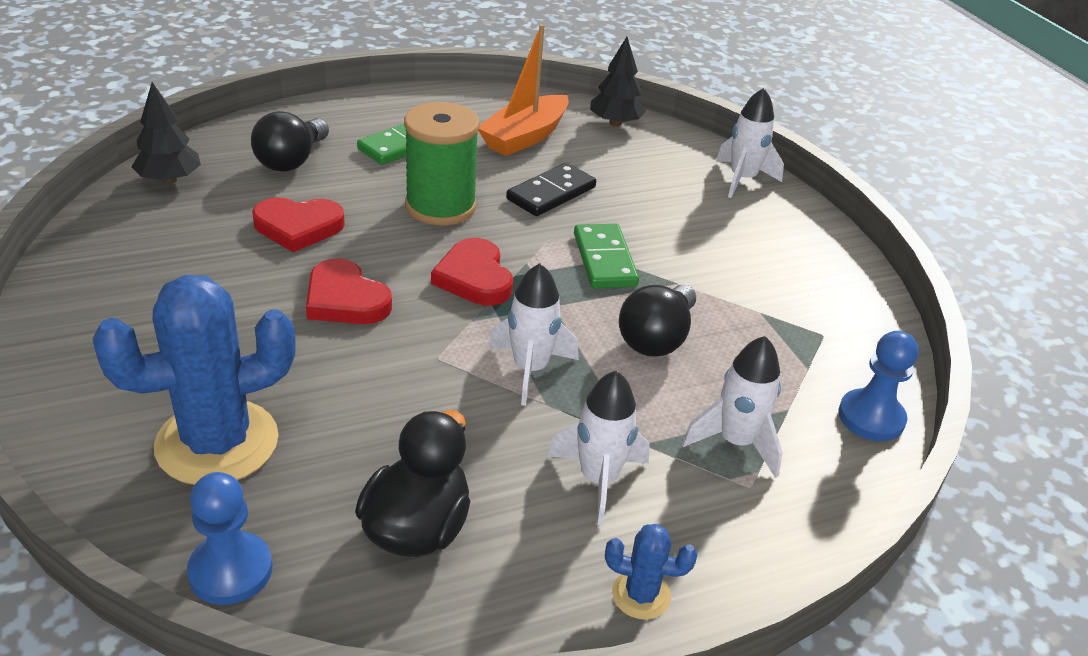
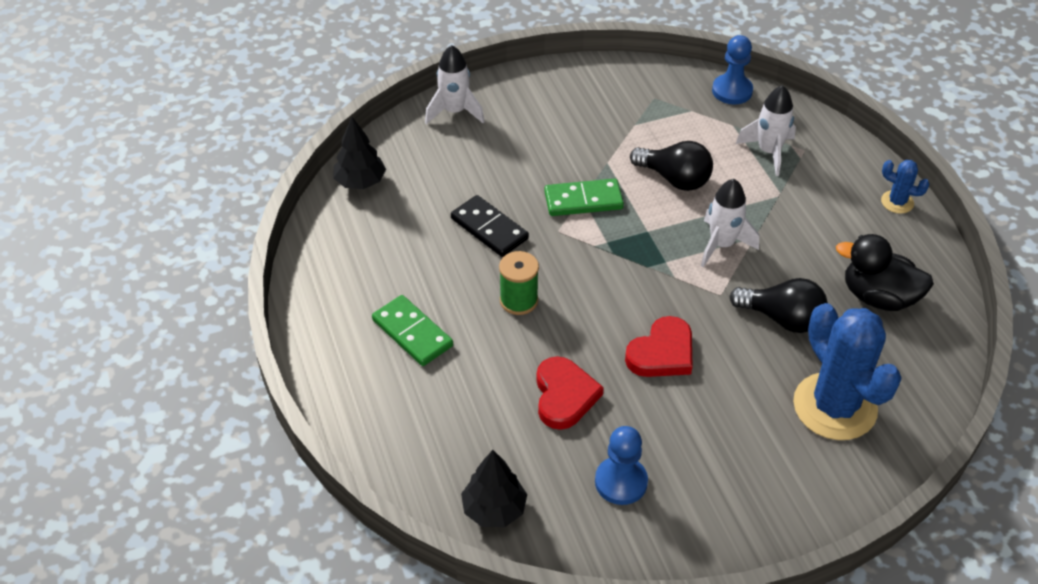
camera: 85 degrees left, 10 degrees up
(231, 570) = (936, 381): blue pawn -> blue pawn (621, 482)
(291, 161) = (449, 416): black light bulb -> black light bulb (782, 318)
(440, 206) = (519, 300): green spool -> green spool, size x0.62
(474, 278) = (619, 276): red heart -> none
(525, 137) = (391, 245): orange boat -> none
(598, 479) = (816, 215): white rocket -> none
(641, 595) = (897, 202): blue cactus -> blue cactus turned 75 degrees counterclockwise

